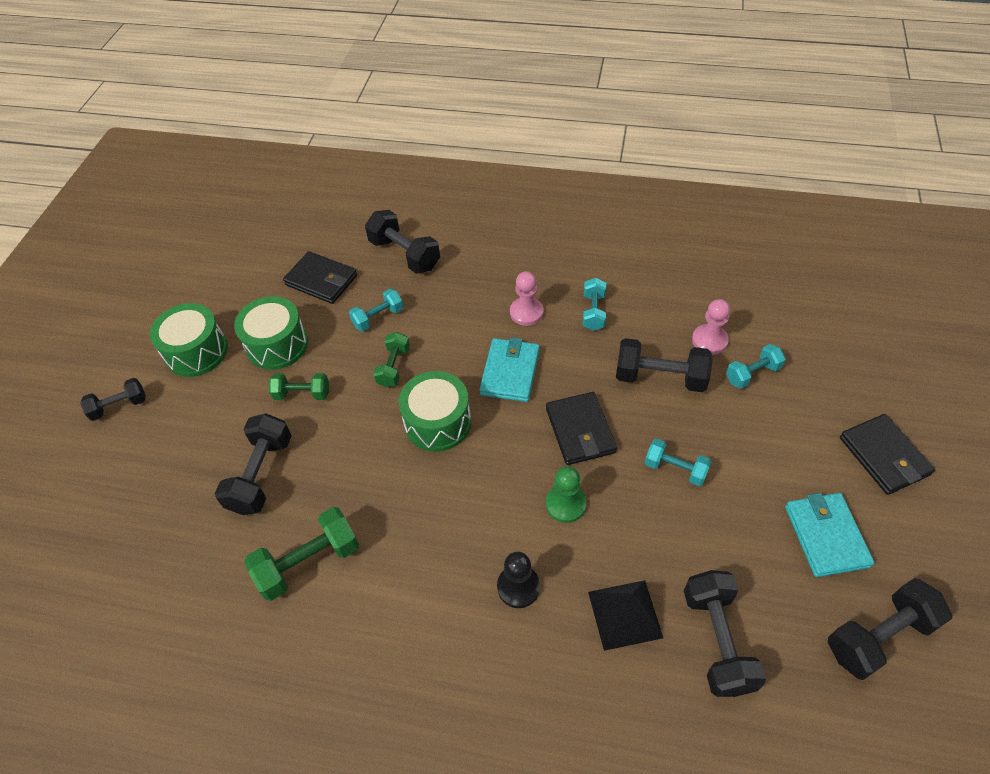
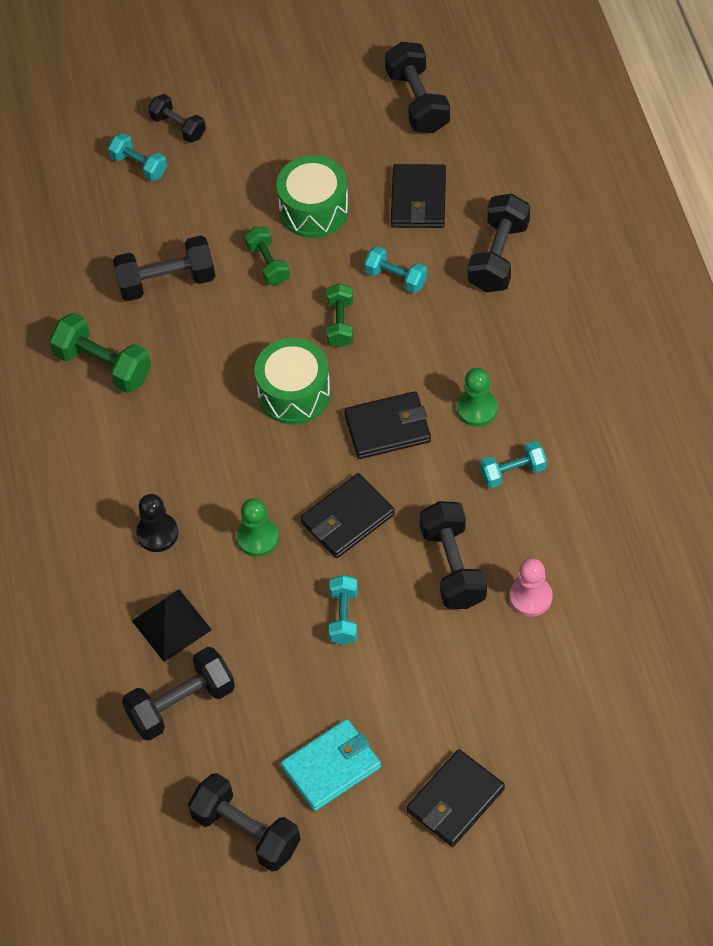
camera: 65 degrees right, 5 degrees up
(197, 352) = (270, 147): green drum -> none
(239, 251) = (417, 101): none -> black dumbbell
(393, 367) = (340, 323): green dumbbell -> green dumbbell turned 75 degrees counterclockwise
(510, 372) = (387, 428): turquoise wallet -> black wallet
(526, 312) = (477, 409): pink pawn -> green pawn
(752, 374) = (504, 651): turquoise dumbbell -> turquoise dumbbell (139, 165)

